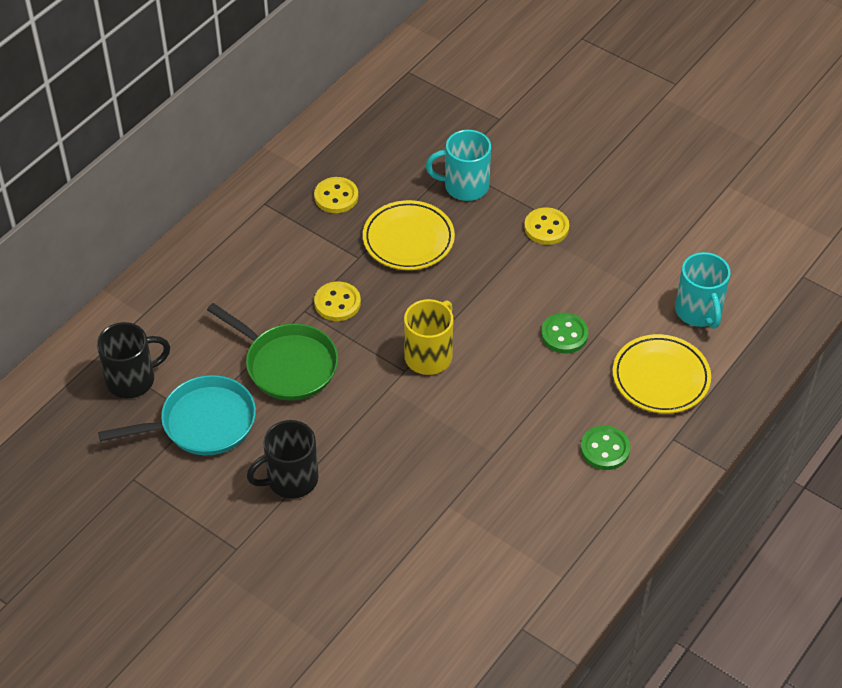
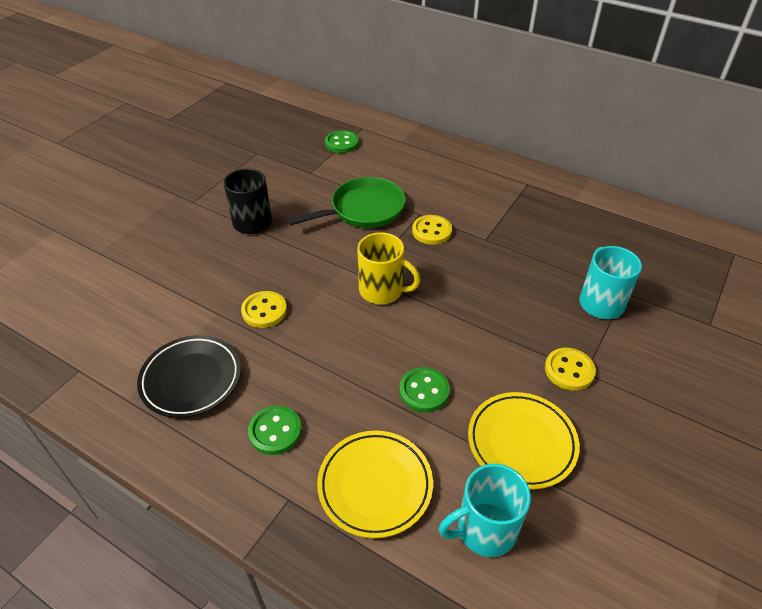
camera: 85 degrees right, 5 degrees down
(132, 379) = (342, 143): black mug -> green button
(202, 423) = (304, 176): turquoise pan -> none
(286, 364) = (363, 210): green pan -> green pan turned 150 degrees counterclockwise
(336, 197) = (551, 221): yellow button -> yellow button (264, 311)
(408, 239) = (516, 268): yellow plate -> yellow plate (521, 442)
(540, 522) = (191, 379): none -> black plate

